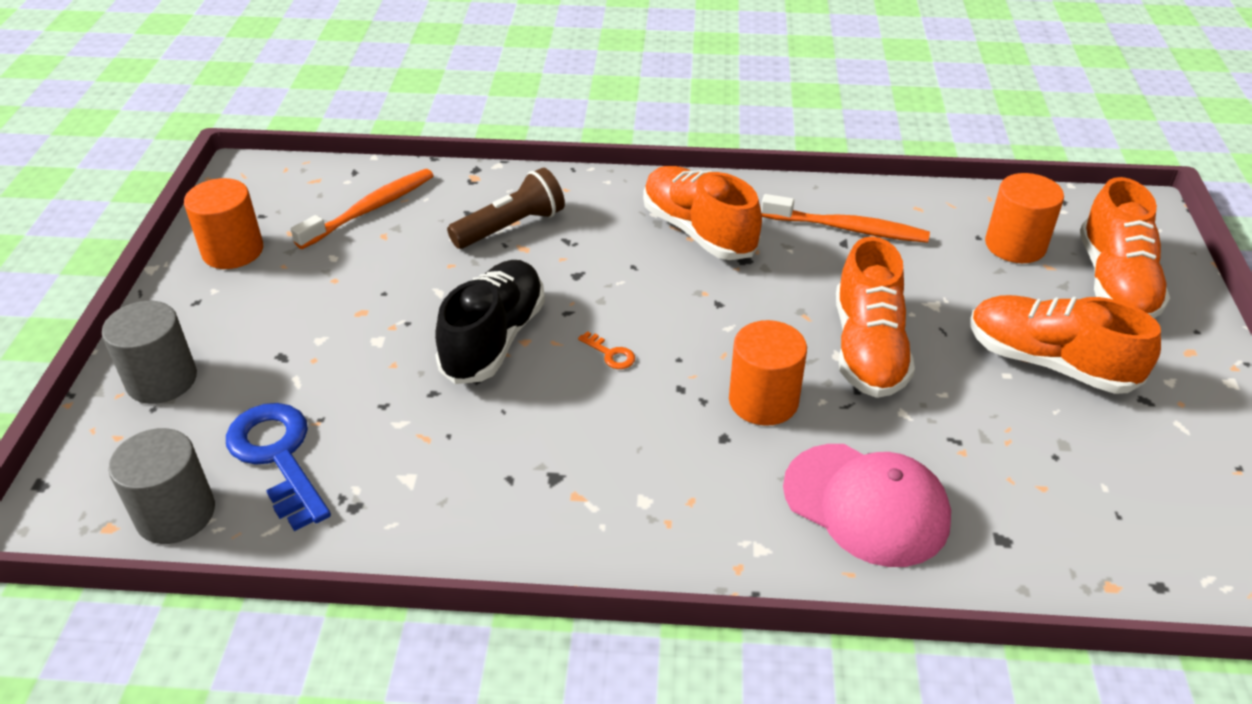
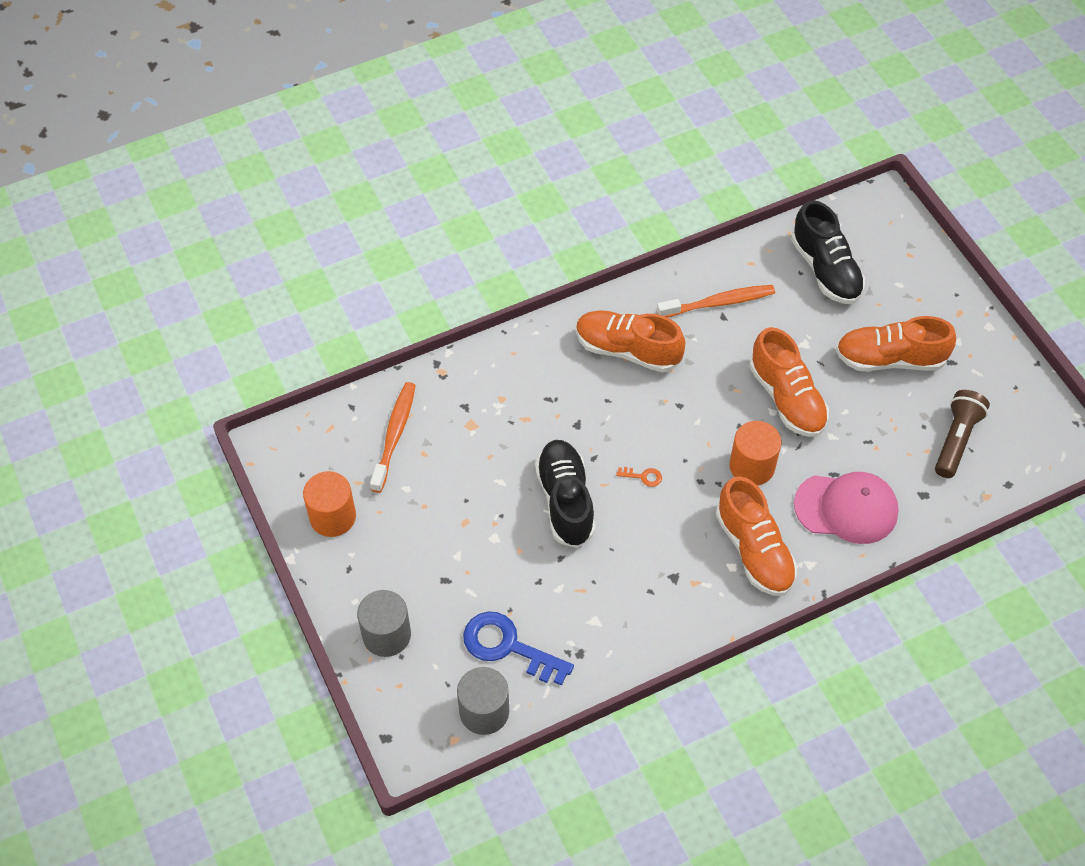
camera: 30 degrees left, 15 degrees up
(511, 227) = (503, 404): brown flashlight -> brown flashlight (956, 440)
(1015, 245) = (825, 270): orange cylinder -> black shoe
(1115, 282) = (896, 275): orange shoe -> orange shoe (754, 550)

